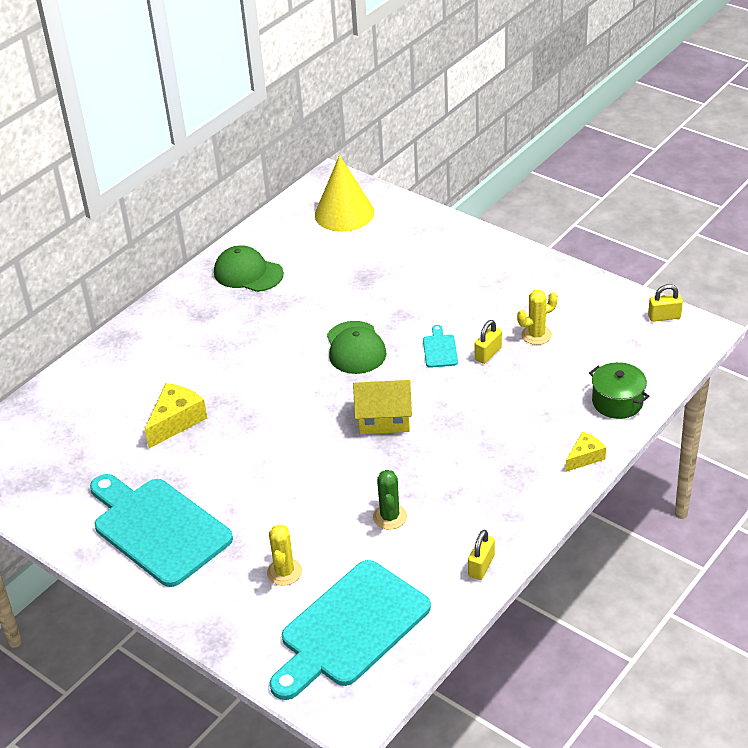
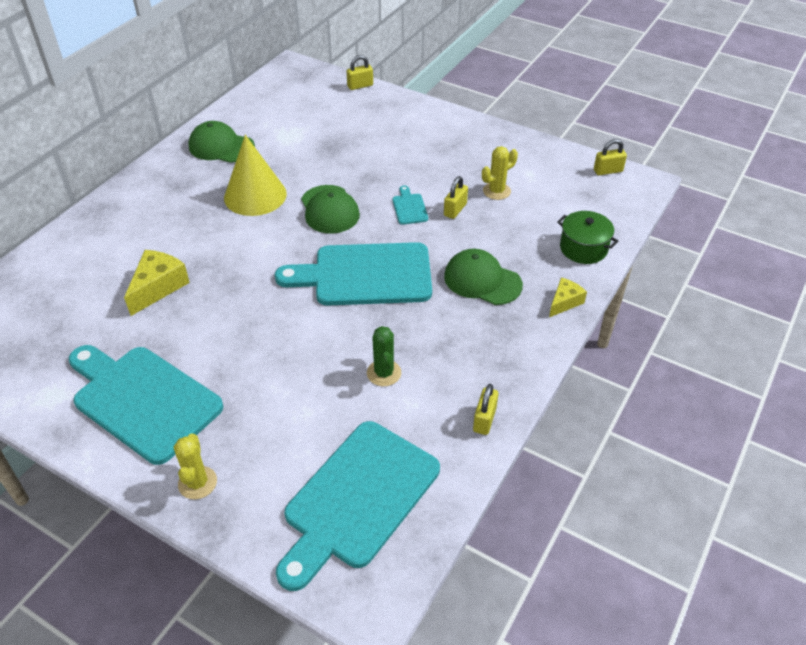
camera: 10 degrees left, 5 degrees up
(284, 572) = (281, 439): yellow cactus -> yellow cactus (197, 483)
(344, 213) = (305, 93): yellow cone -> yellow cone (255, 195)
(384, 419) = (365, 275): yellow house -> turquoise cutting board
(405, 206) = (360, 86): none -> yellow padlock
(503, 430) = (482, 280): none -> green cap

